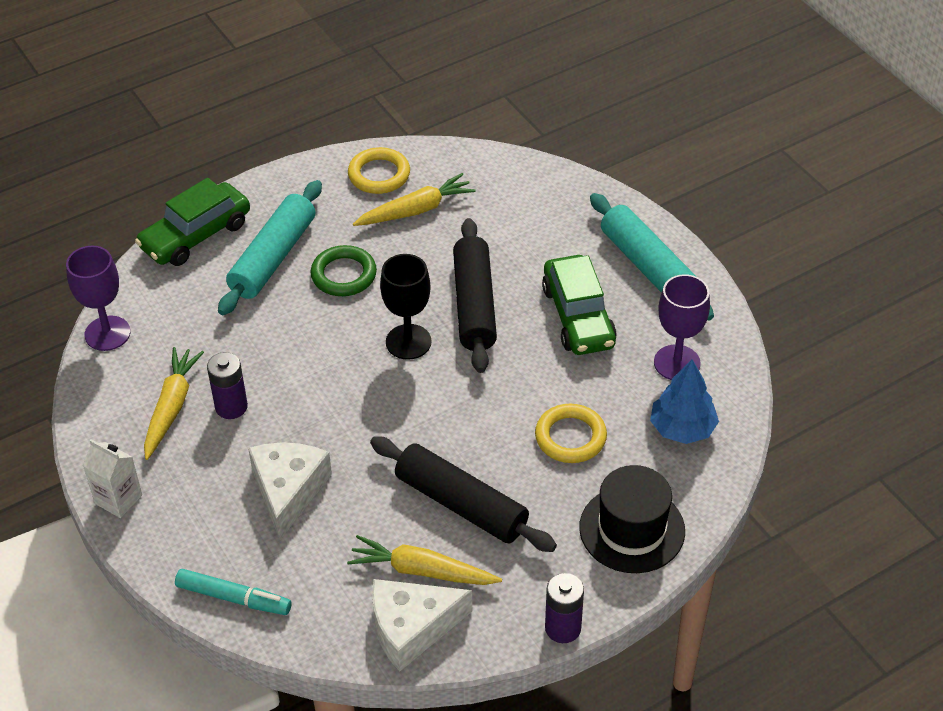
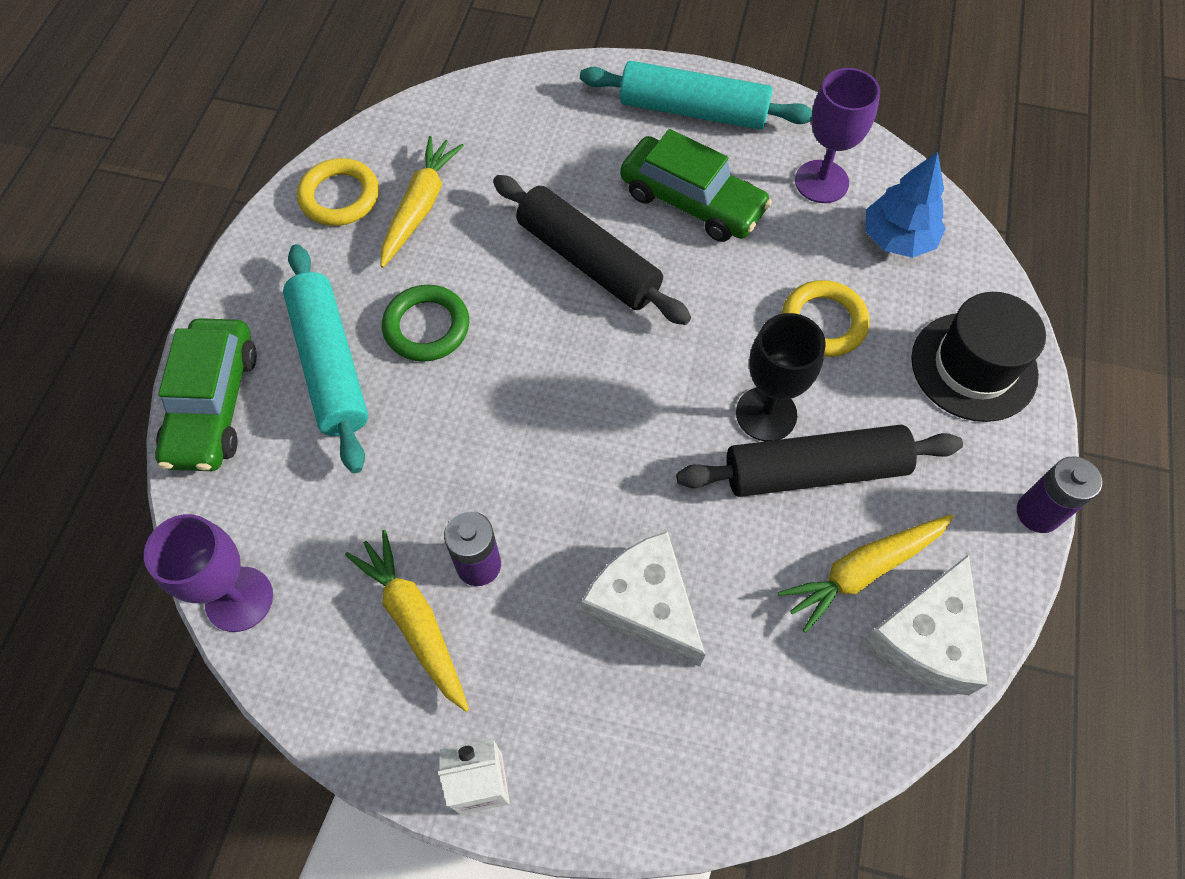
camera: 45 degrees left, 15 degrees up
(234, 598) = (732, 776): turquoise marker -> none
(408, 342) = (572, 347): black goblet -> black goblet (766, 414)

